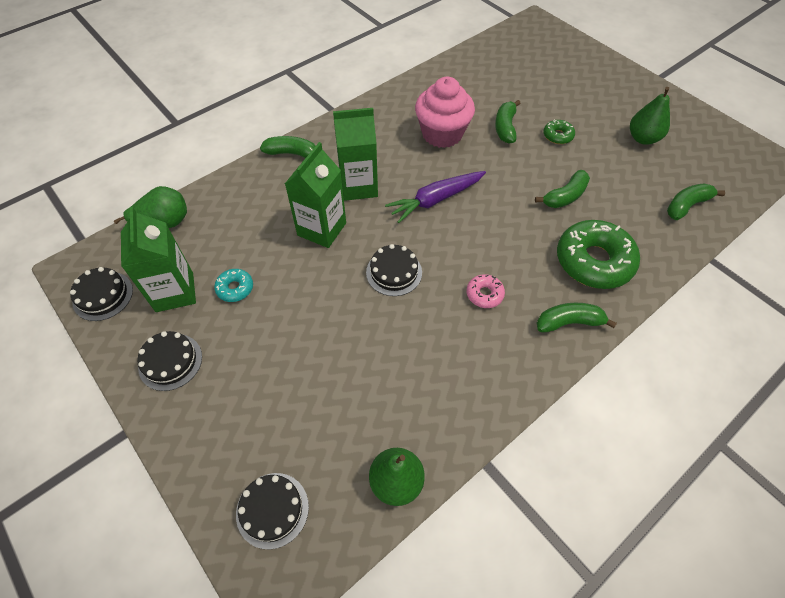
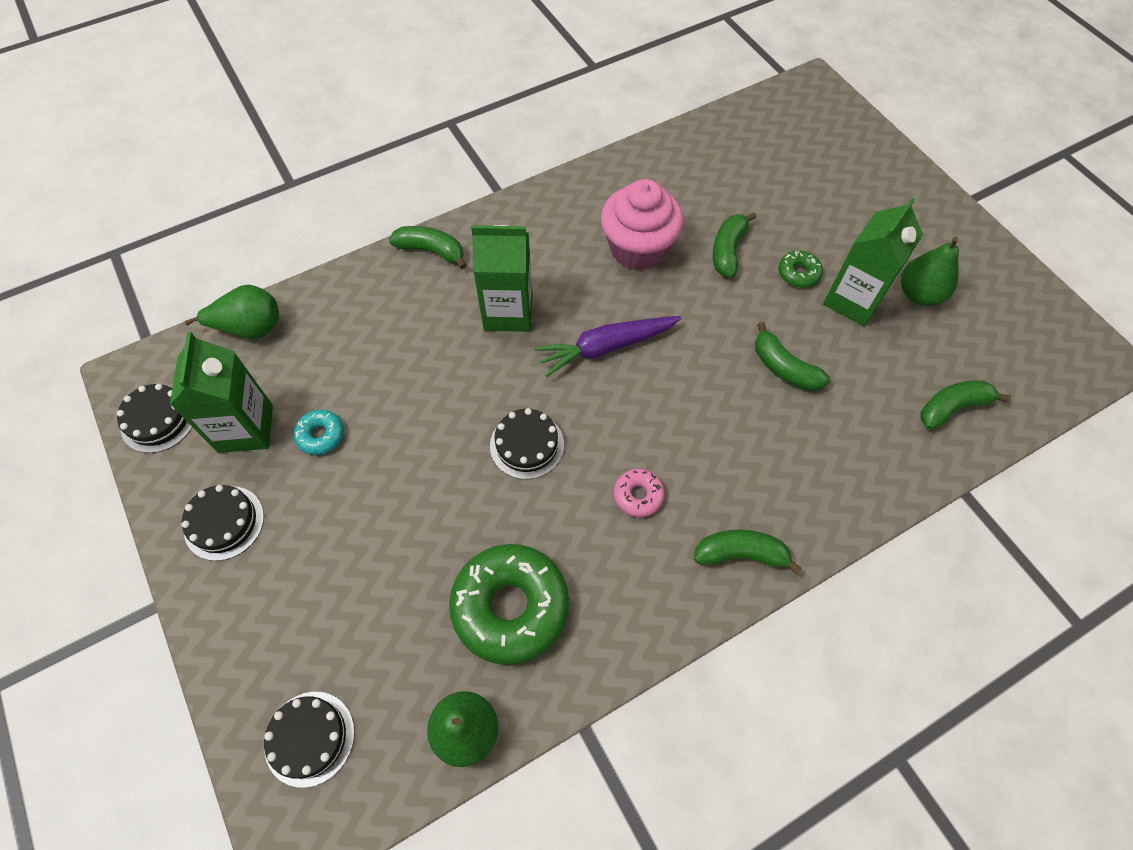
camera: 10 degrees right, 5 degrees up
(322, 229) = (447, 368): green carton -> green carton (853, 300)
(565, 196) = (784, 368): green banana -> green banana turned 75 degrees clockwise
(593, 261) = (798, 471): green donut -> green donut (510, 607)

